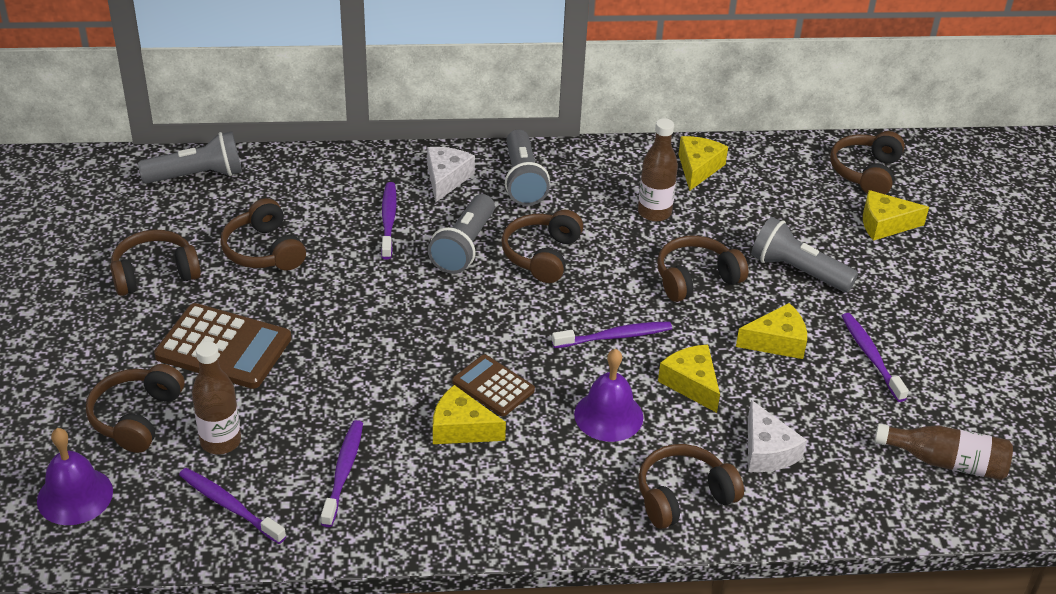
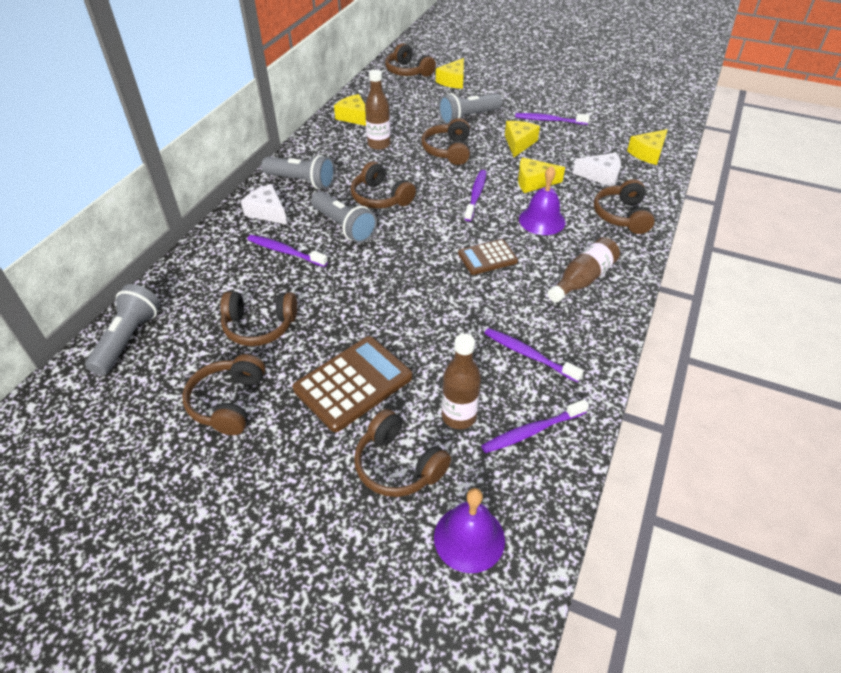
camera: 60 degrees left, 5 degrees up
(461, 428) = (518, 284): yellow cheese -> yellow cheese (648, 153)
(946, 462) = (636, 127): brown bottle -> brown bottle (583, 279)

